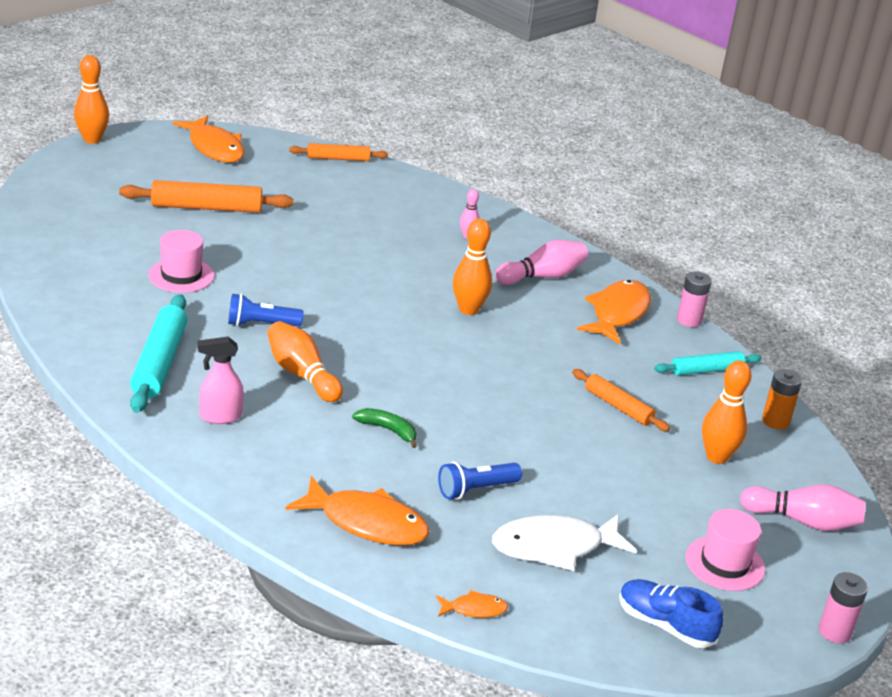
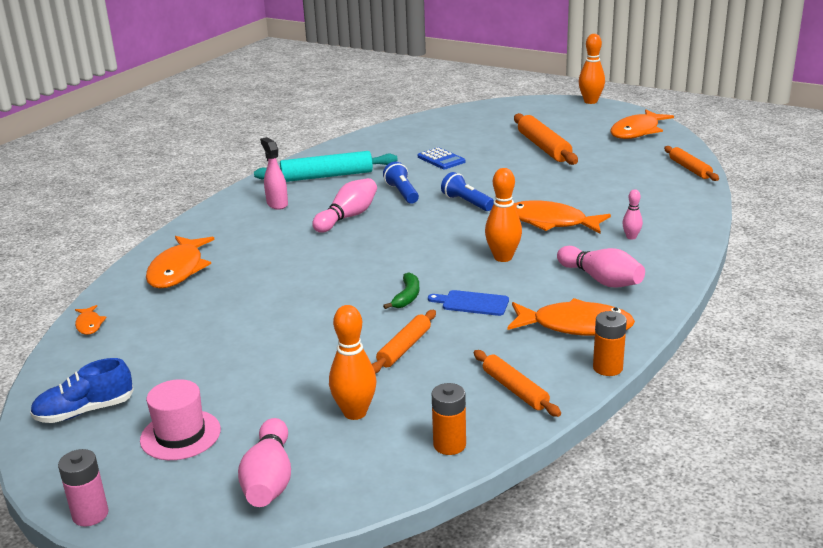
camera: 80 degrees right, 5 degrees down
(181, 275) = (441, 159): pink hat -> blue calculator
(302, 375) = (348, 217): orange bowling pin -> pink bowling pin
(388, 430) = (297, 257): green banana -> green banana (407, 297)
(407, 263) = (551, 222): none -> orange fish
(475, 489) = (238, 302): blue flashlight -> blue flashlight (467, 202)
(552, 350) = (472, 303): none -> blue cutting board
(554, 547) = (175, 346): white fish -> none
(665, 625) = (84, 411): blue shoe -> blue shoe turned 135 degrees counterclockwise
(689, 320) = (607, 368): pink battery -> orange battery
(706, 370) = (515, 389): turquoise rolling pin -> orange rolling pin

